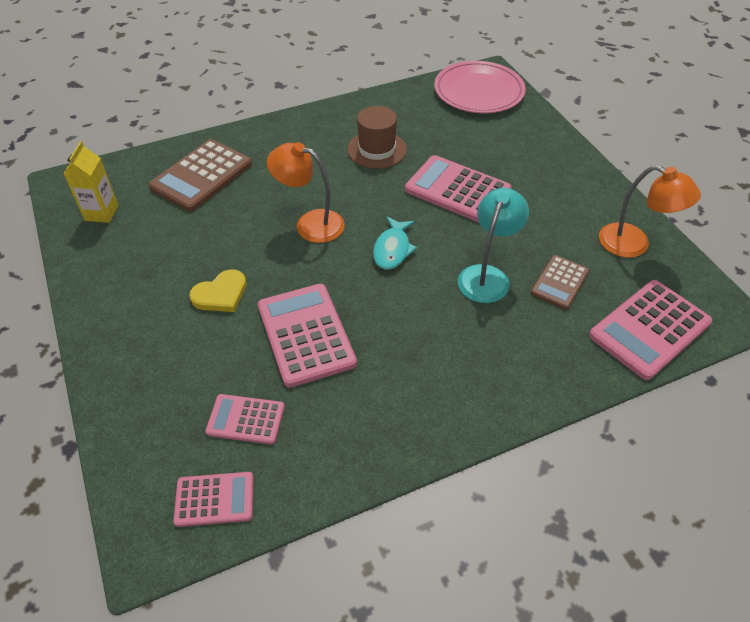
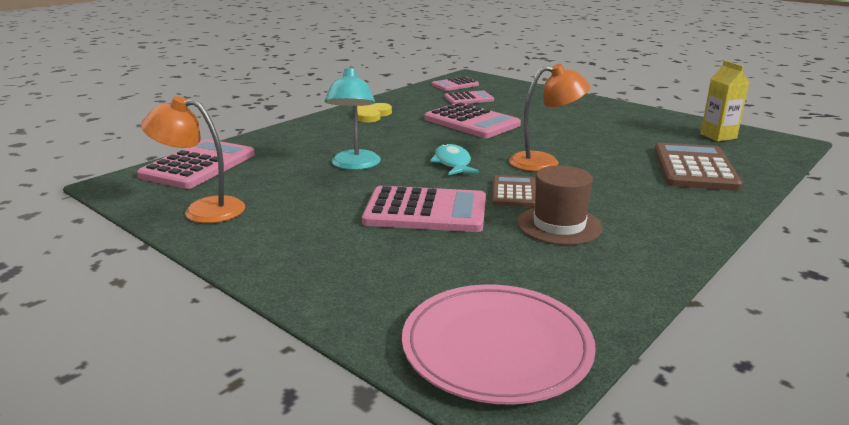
camera: 155 degrees right, 25 degrees down
(221, 294) = (554, 124): yellow heart -> yellow heart (371, 115)
(559, 282) = (284, 173): brown calculator -> brown calculator (514, 192)

